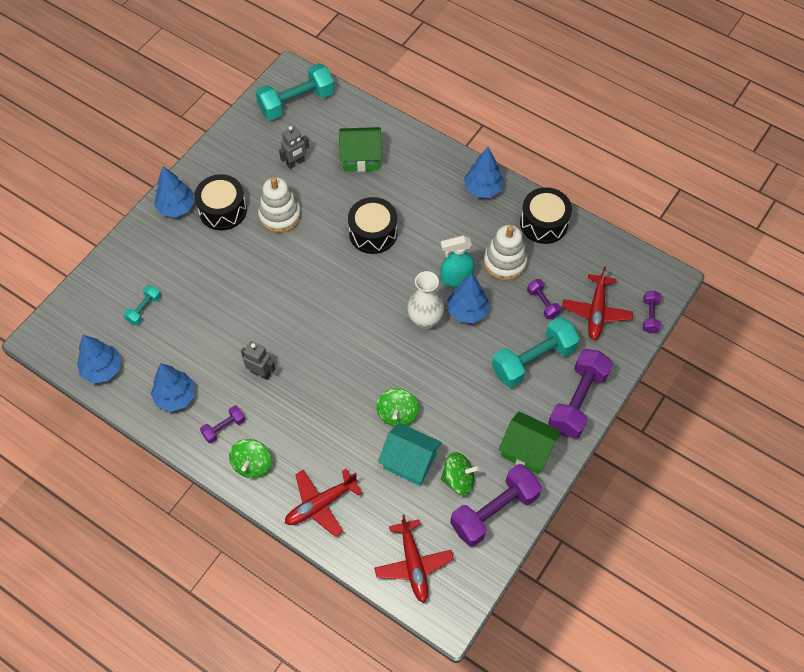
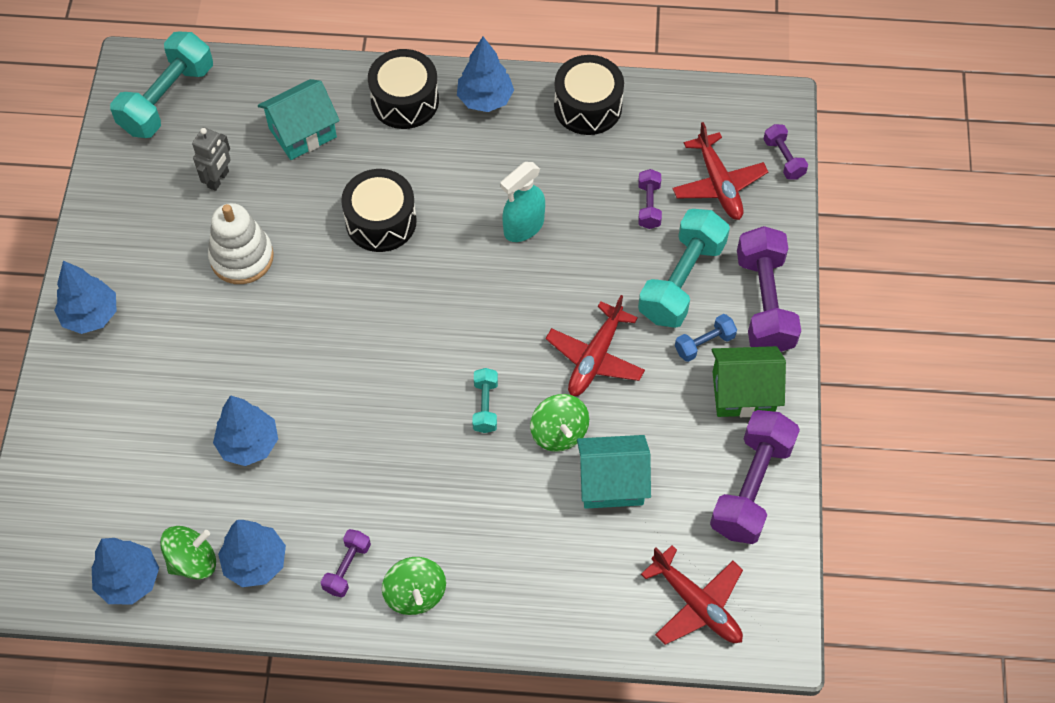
camera: 30 degrees left, 0 degrees up
(144, 309) = (135, 472): turquoise dumbbell -> turquoise dumbbell (485, 406)
(223, 210) = (158, 288): black drum -> black drum (405, 101)
(261, 373) = (350, 472): grey robot -> none
(320, 504) = (535, 595): red plane -> red plane (595, 358)
(361, 158) = (302, 132): green house -> turquoise house
(425, 320) = (518, 299): white vase -> none
(458, 479) = (684, 472): green spinning top -> green spinning top (193, 561)
(467, 311) = (563, 261): blue tree -> blue tree (248, 444)
(504, 262) = (570, 178): white stacking toy -> none
(522, 406) = (704, 344): none -> blue dumbbell
(542, 303) = (649, 206): purple dumbbell -> purple dumbbell turned 60 degrees clockwise

